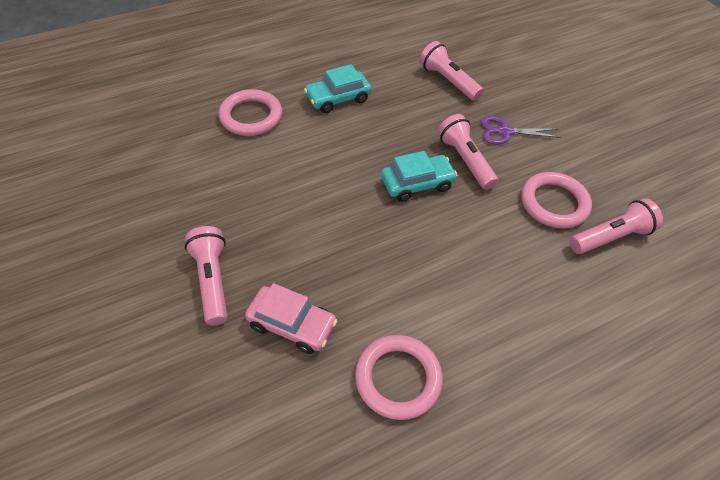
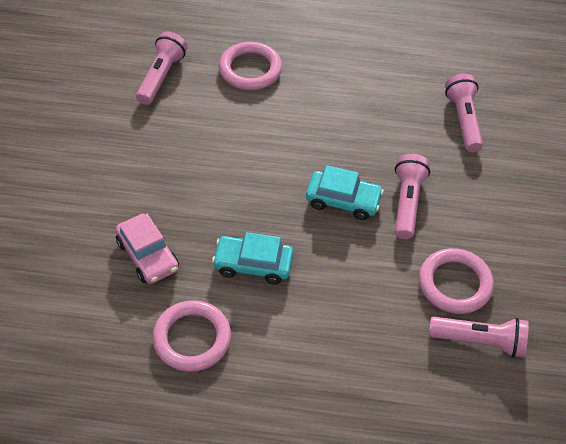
camera: 35 degrees right, 0 degrees up
(212, 280) = (117, 191): pink flashlight -> pink flashlight (161, 76)
(338, 98) = (340, 88): turquoise car -> turquoise car (253, 265)
(504, 132) = (472, 196): purple scissors -> none

